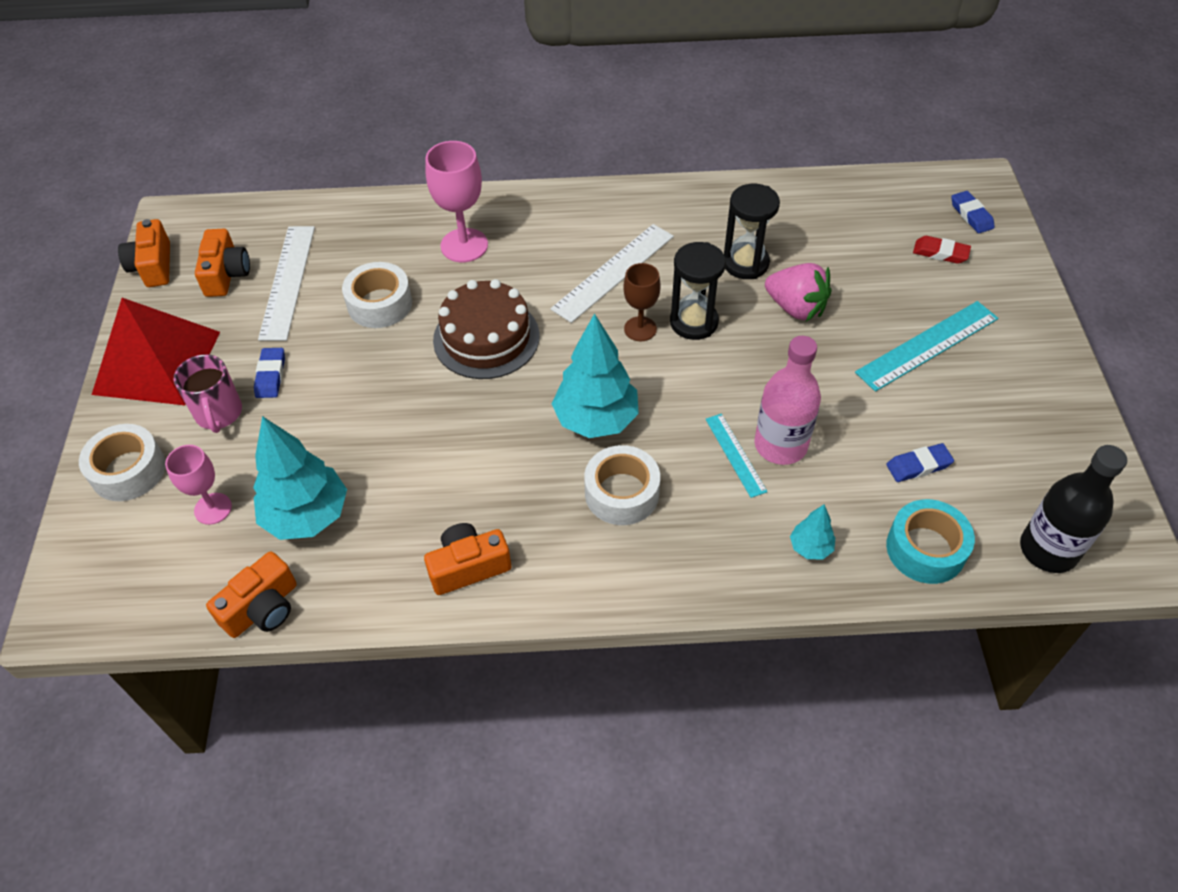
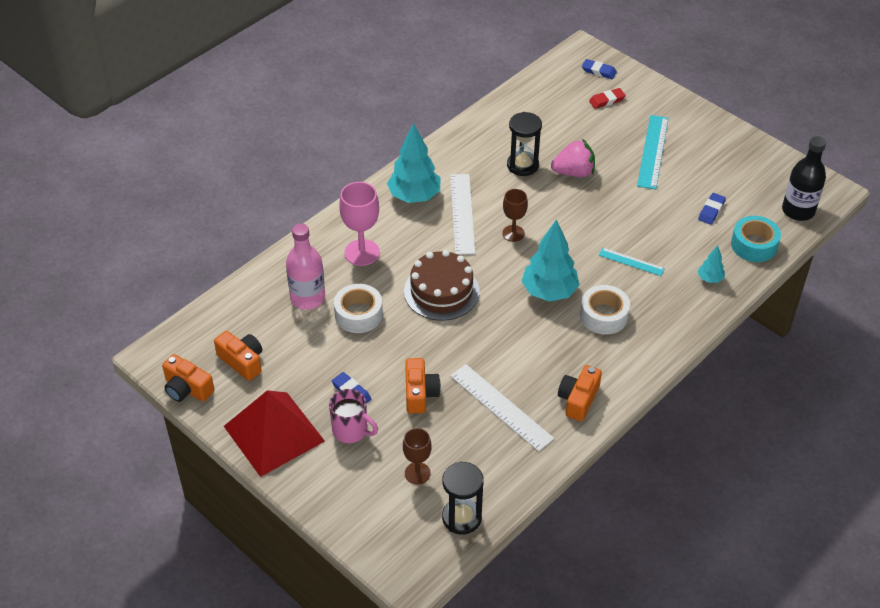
camera: 45 degrees left, 5 degrees down
(128, 470) = (343, 493): white tape -> none
(213, 508) = (417, 473): pink goblet -> brown goblet
(262, 608) = (508, 492): orange camera -> orange camera (420, 393)
(287, 281) = (286, 340): white ruler -> white ruler (501, 407)
(307, 516) = (471, 439): turquoise tree -> turquoise tree (414, 196)
(694, 322) = (535, 212): black hourglass -> black hourglass (461, 518)
(780, 445) = (645, 243): pink bottle -> pink bottle (308, 298)

